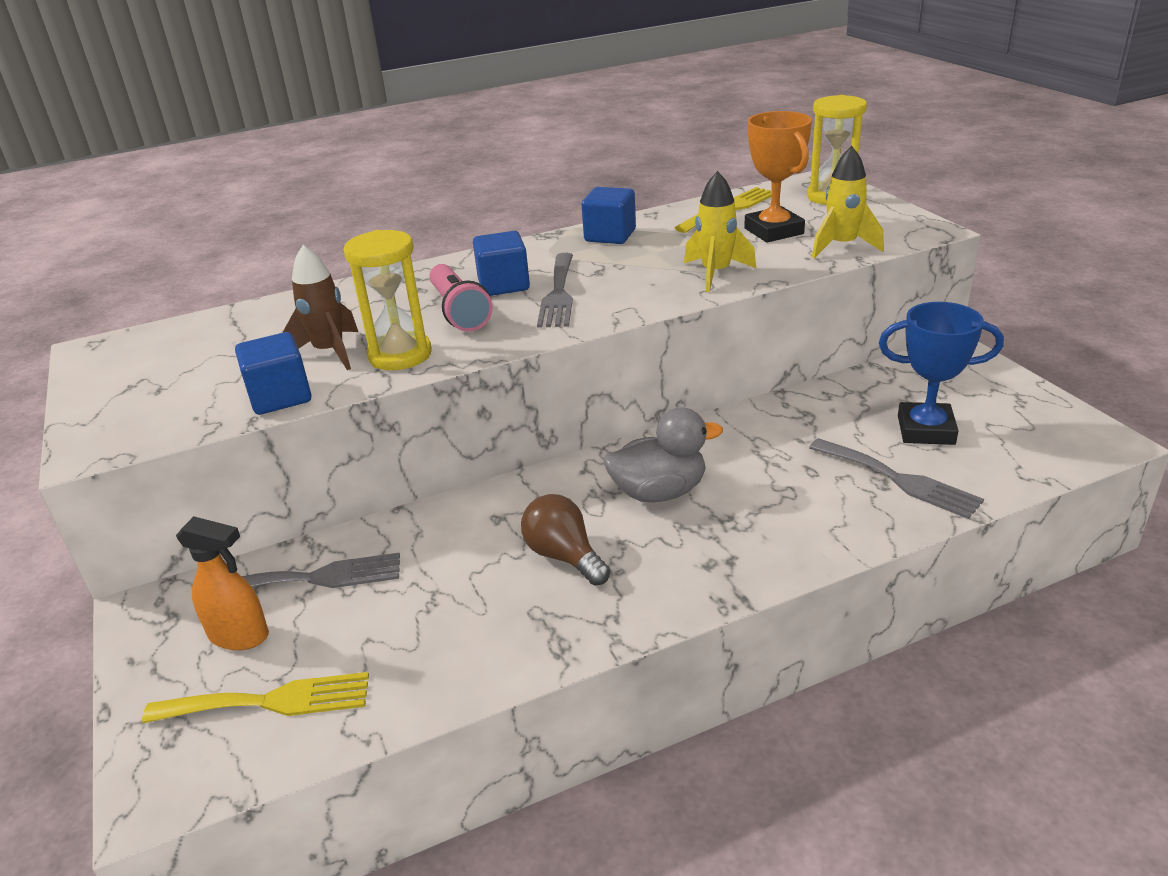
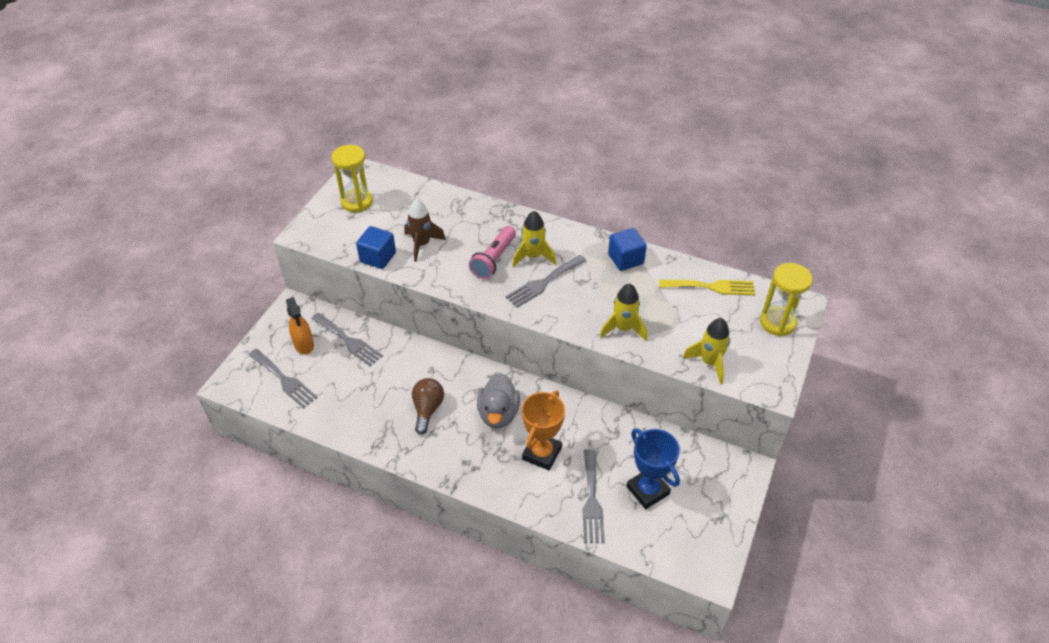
camera: 45 degrees right, 15 degrees up
(269, 701) = (284, 380): yellow fork -> grey fork
(400, 355) = (440, 269): yellow hourglass -> yellow hourglass (357, 202)
(503, 285) = (533, 256): blue cube -> yellow rocket
(659, 492) = (498, 414): grey duck -> grey duck turned 60 degrees clockwise
(773, 231) = (700, 323): orange trophy -> orange trophy (542, 453)

